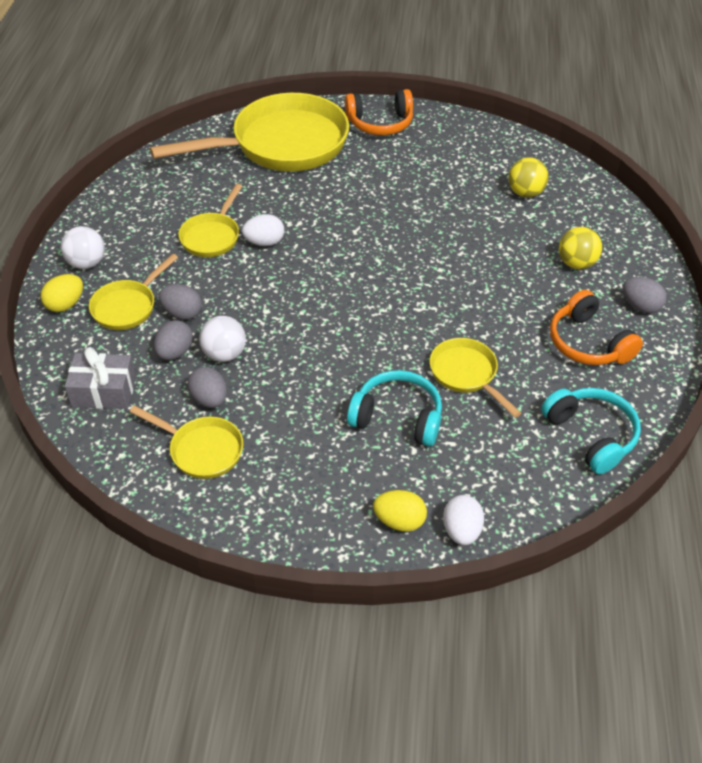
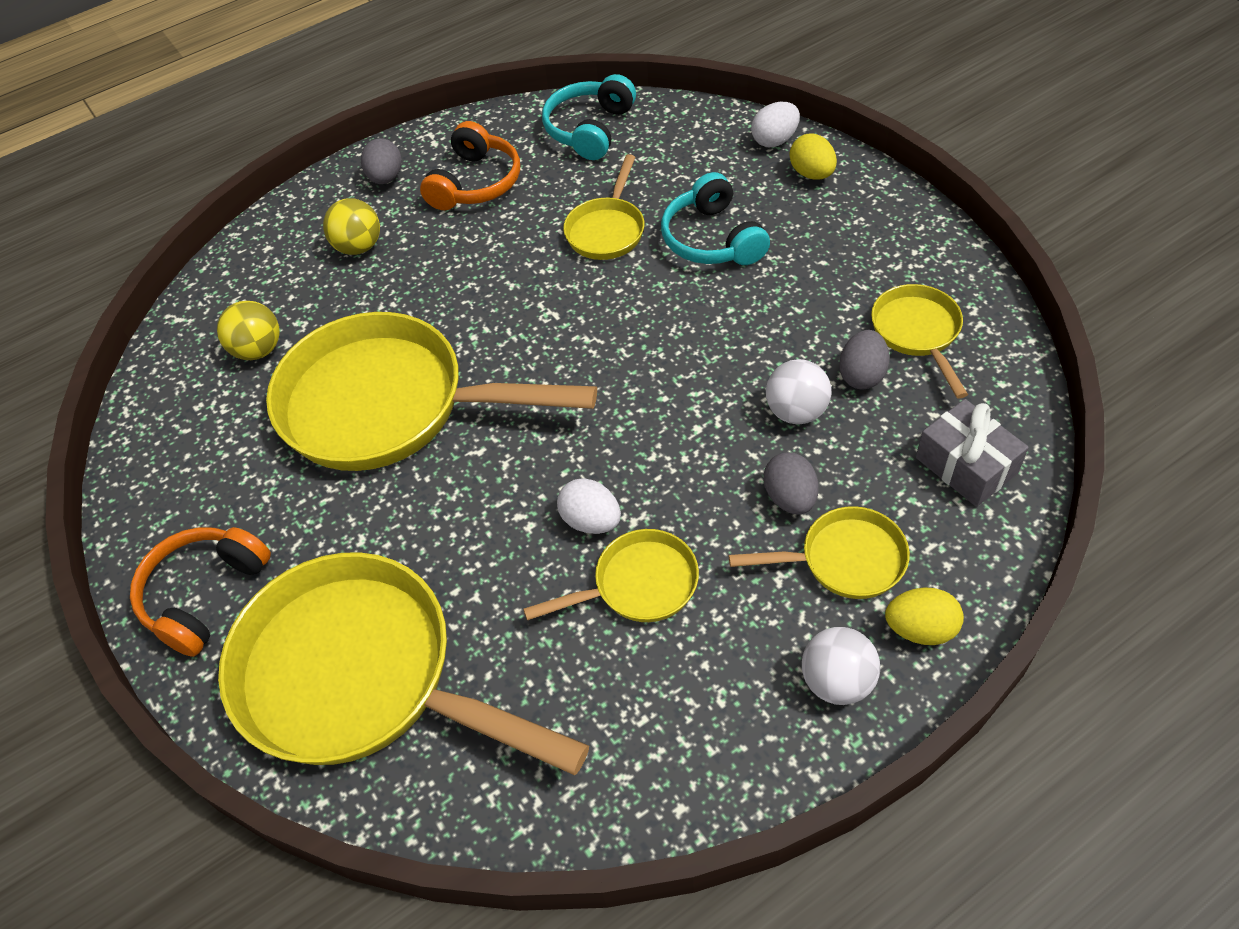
camera: 125 degrees left, 5 degrees up
(175, 352) = (846, 453): grey egg -> none
(380, 123) = (204, 594): orange headphones -> orange headphones turned 105 degrees counterclockwise
(425, 217) = (389, 406): none -> yellow pan

